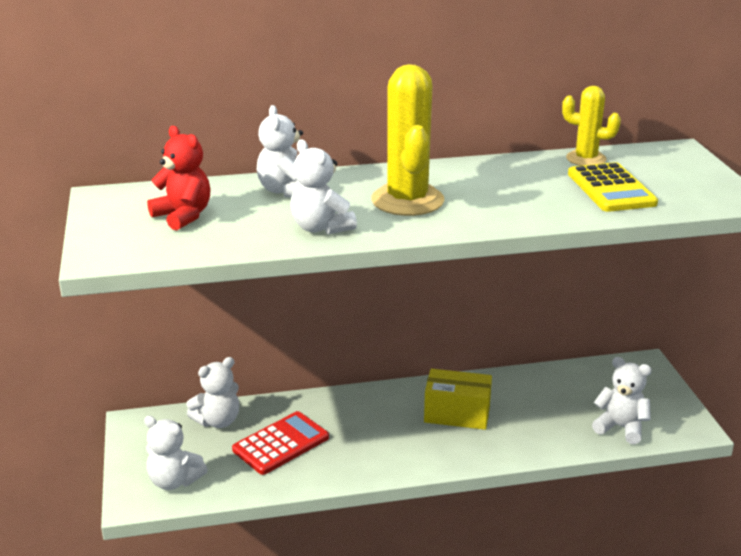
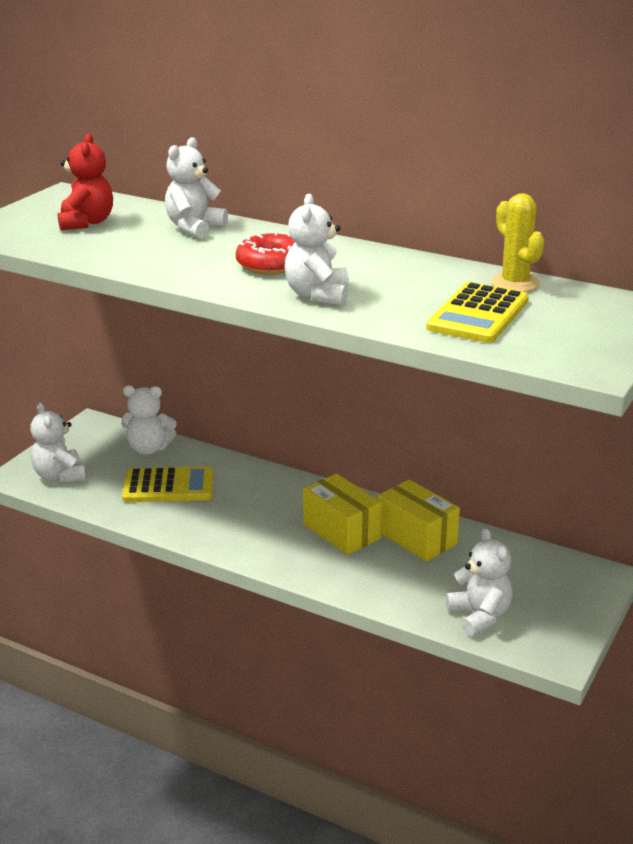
camera: 40 degrees right, 0 degrees up
(281, 444) = (168, 486): red calculator -> yellow calculator
(321, 228) = (161, 262): white teddy bear -> white teddy bear (317, 295)
(407, 200) = (271, 264): yellow cactus -> red donut
(510, 394) = (416, 537): none -> yellow box

